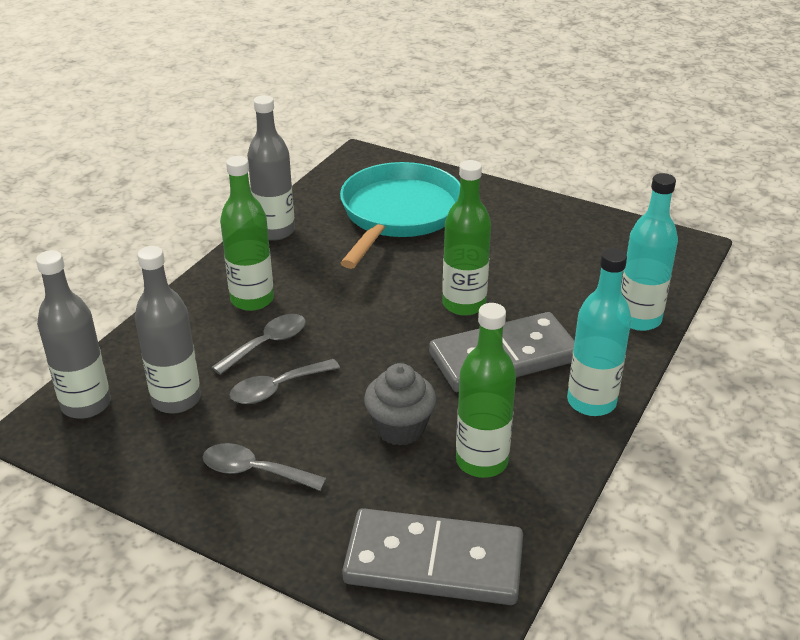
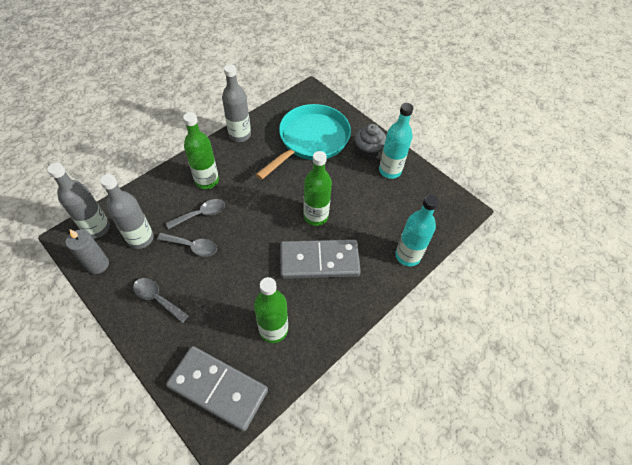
camera: 15 degrees right, 20 degrees up
(116, 452) = (98, 264): none -> grey candle
(277, 388) = (192, 246): grey spoon -> grey spoon turned 150 degrees counterclockwise
(400, 428) = (242, 293): grey cupcake -> grey cupcake (368, 152)
(591, 402) = (351, 307): turquoise bottle -> turquoise bottle (390, 170)

